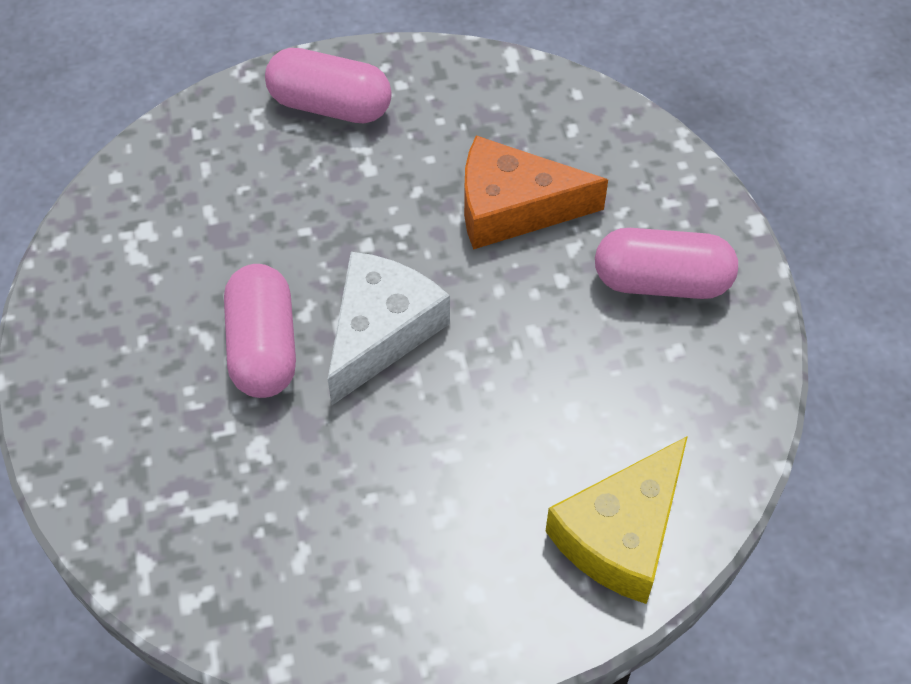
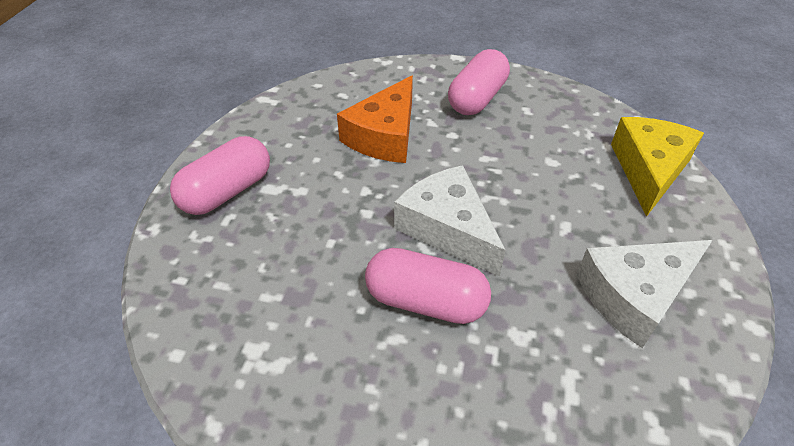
camera: 65 degrees left, 10 degrees down
(367, 552) = (635, 296): none -> white cheese
(621, 534) = (648, 170): yellow cheese -> yellow cheese turned 135 degrees counterclockwise

